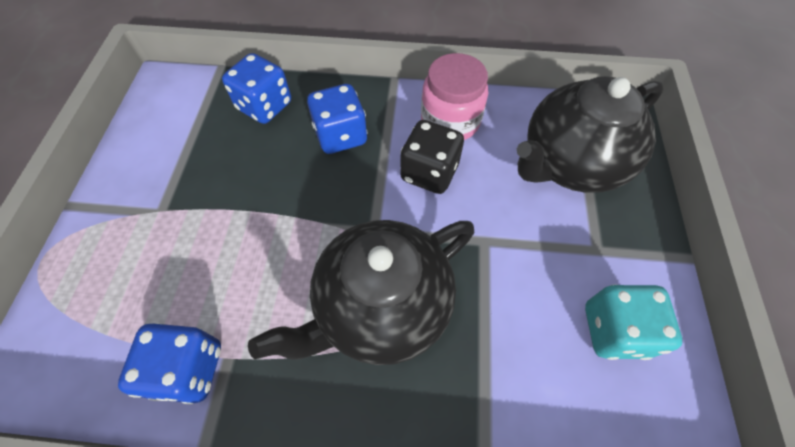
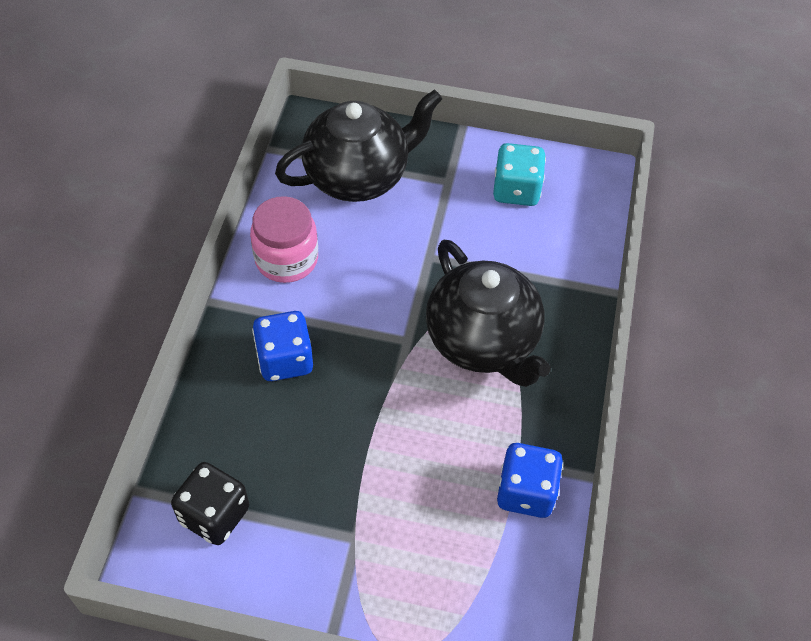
camera: 85 degrees left, 5 degrees down
(265, 106) = (222, 436): blue dice -> none
(429, 172) = (348, 286): black dice -> black dice (214, 515)
(570, 163) = (358, 176): black teapot -> black teapot turned 90 degrees counterclockwise

